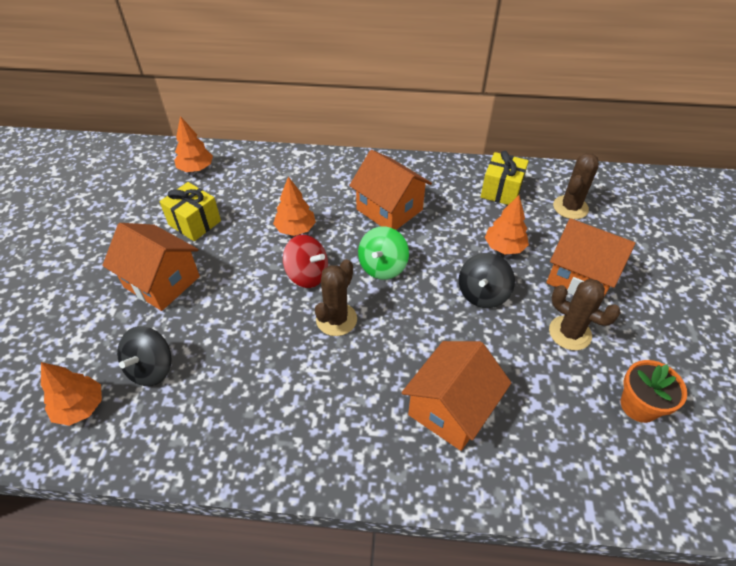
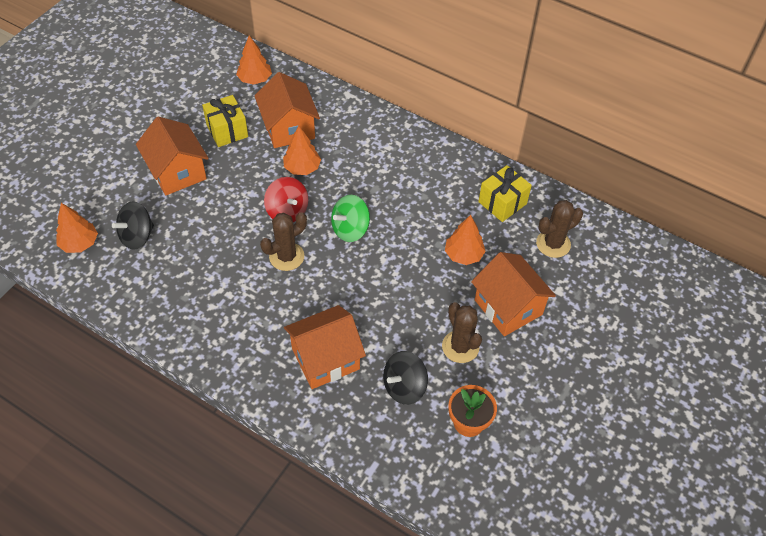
camera: 25 degrees right, 5 degrees up
(389, 210) = (390, 181): orange house -> orange house (289, 128)
(482, 294) = (414, 286): black spinning top -> black spinning top (404, 387)

